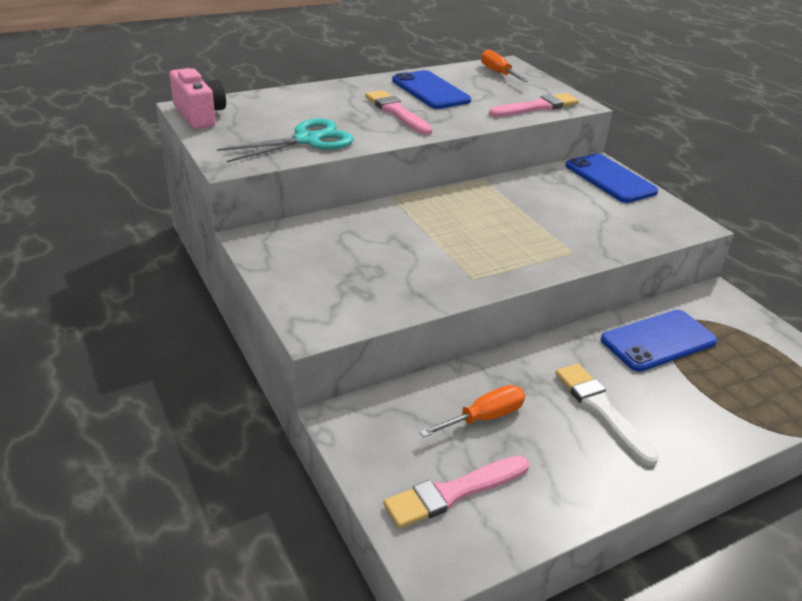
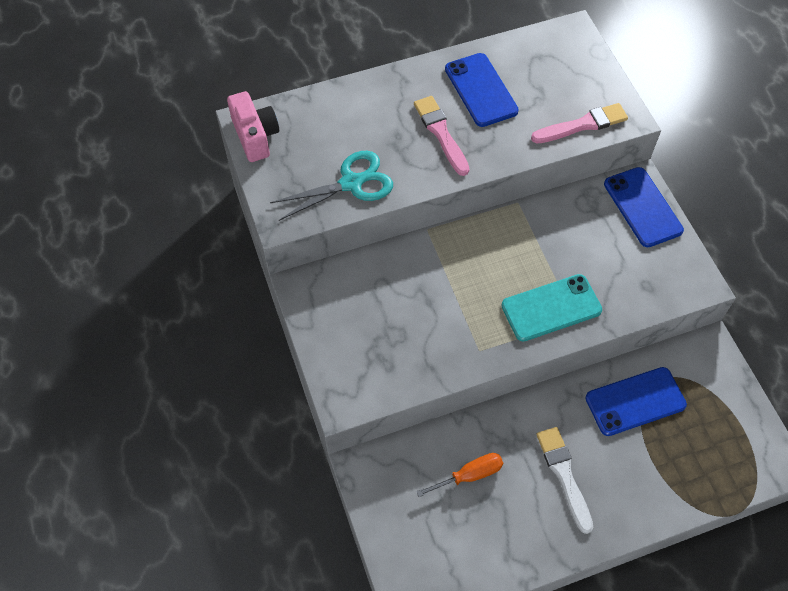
camera: 10 degrees right, 25 degrees up
(453, 492) = (434, 544): pink brush -> none
(498, 73) = (559, 52): orange screwdriver -> none
(543, 245) = (551, 308): none -> turquoise phone

